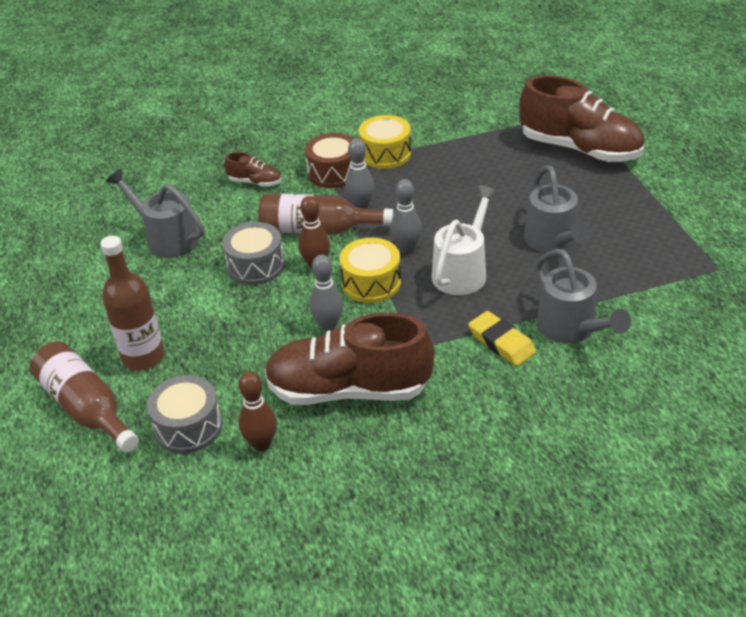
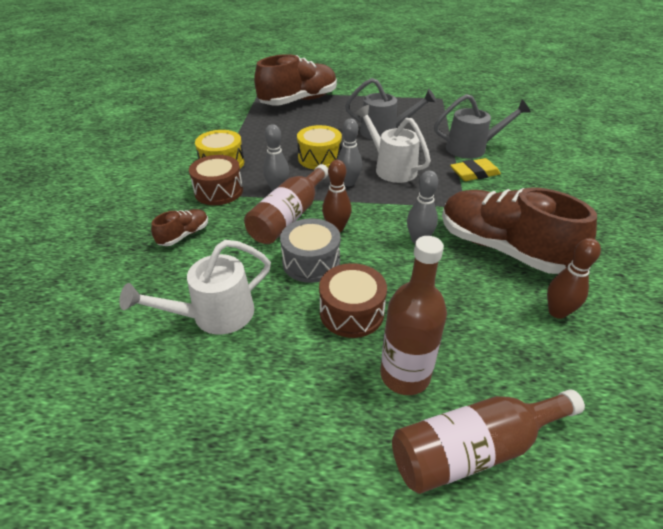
camera: 70 degrees left, 0 degrees up
(166, 238) = (214, 316): grey watering can -> white watering can
(188, 427) = (525, 359): grey drum -> none
(201, 309) = (351, 312): none -> brown drum
(348, 390) = (501, 248): brown shoe -> brown shoe turned 105 degrees clockwise
(371, 283) = (378, 207): yellow drum -> yellow drum (319, 158)

